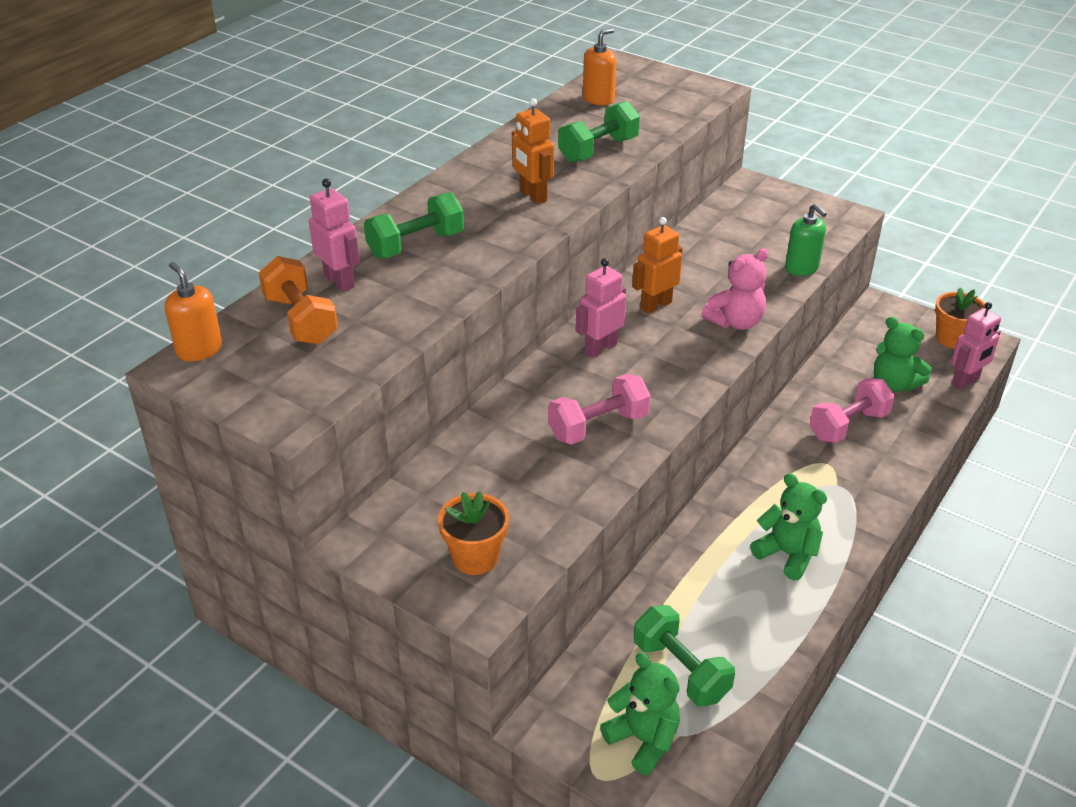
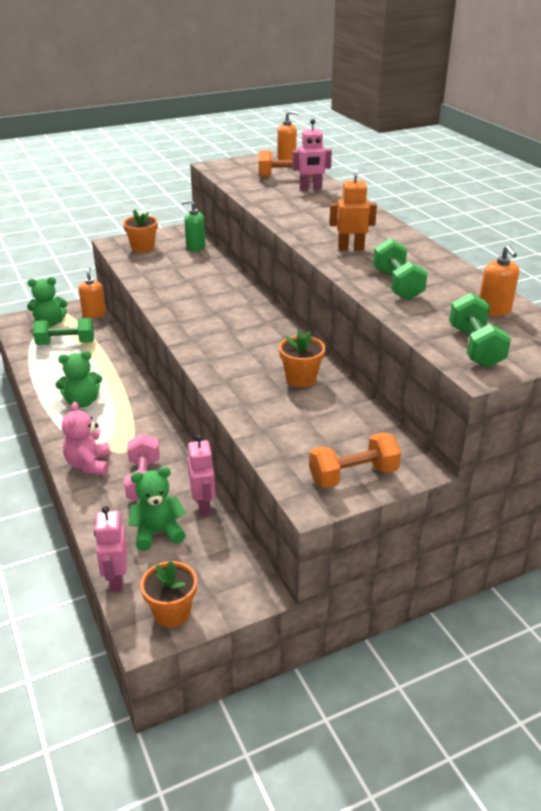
camera: 120 degrees right, 5 degrees down
(416, 245) = (327, 209): green dumbbell -> green dumbbell (475, 347)
(565, 695) = (94, 314): none -> orange soap dispenser
(598, 426) = (185, 296): pink dumbbell -> none
(600, 348) = (251, 317): pink robot -> pink robot (204, 505)
(655, 305) = (275, 350): orange robot -> none
(691, 271) = (301, 379): none -> orange flower pot
(735, 322) = (223, 372): pink teddy bear -> pink teddy bear (89, 465)
(796, 206) = (353, 476): none -> orange dumbbell
(801, 268) = (256, 431): green soap dispenser -> green soap dispenser (195, 247)

